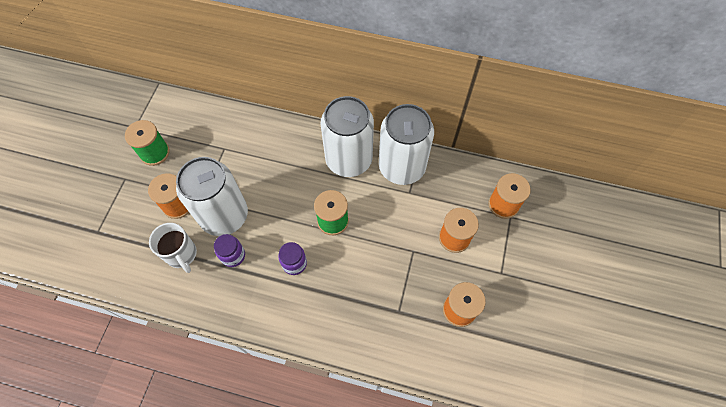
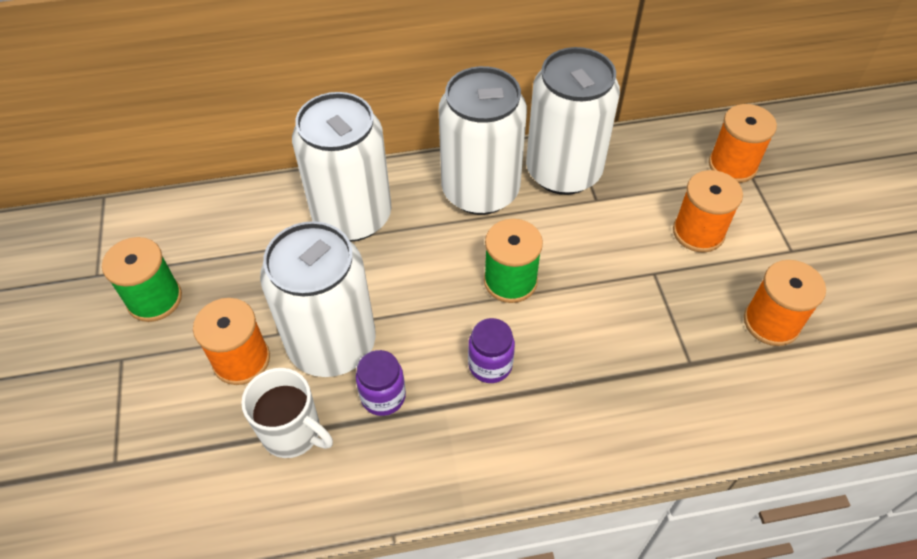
camera: 25 degrees left, 10 degrees down
(273, 146) = (352, 216): none -> white can

